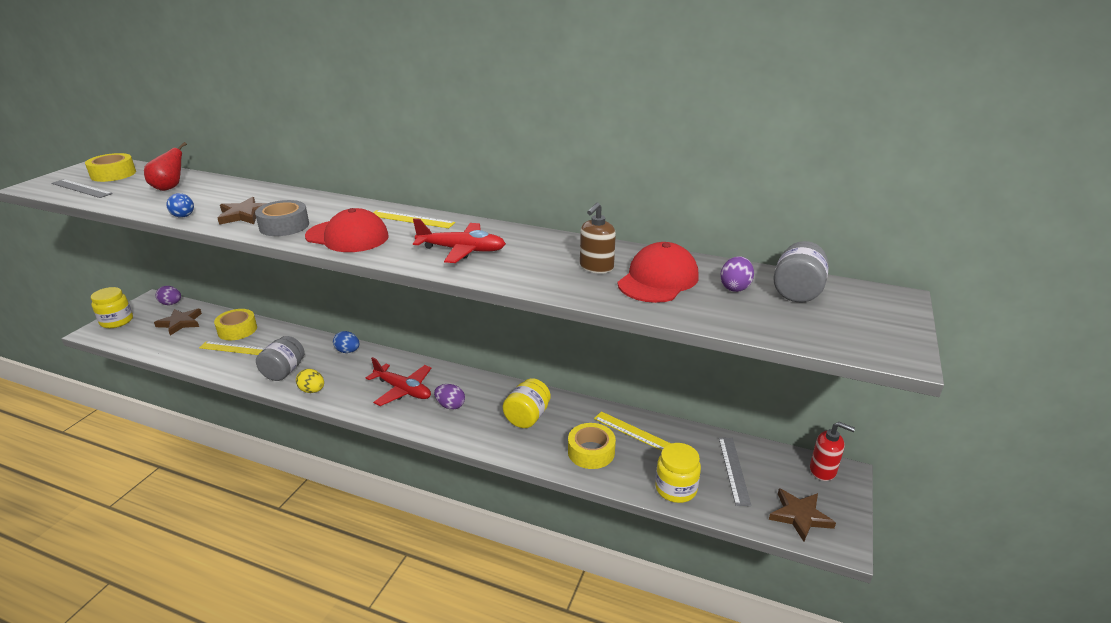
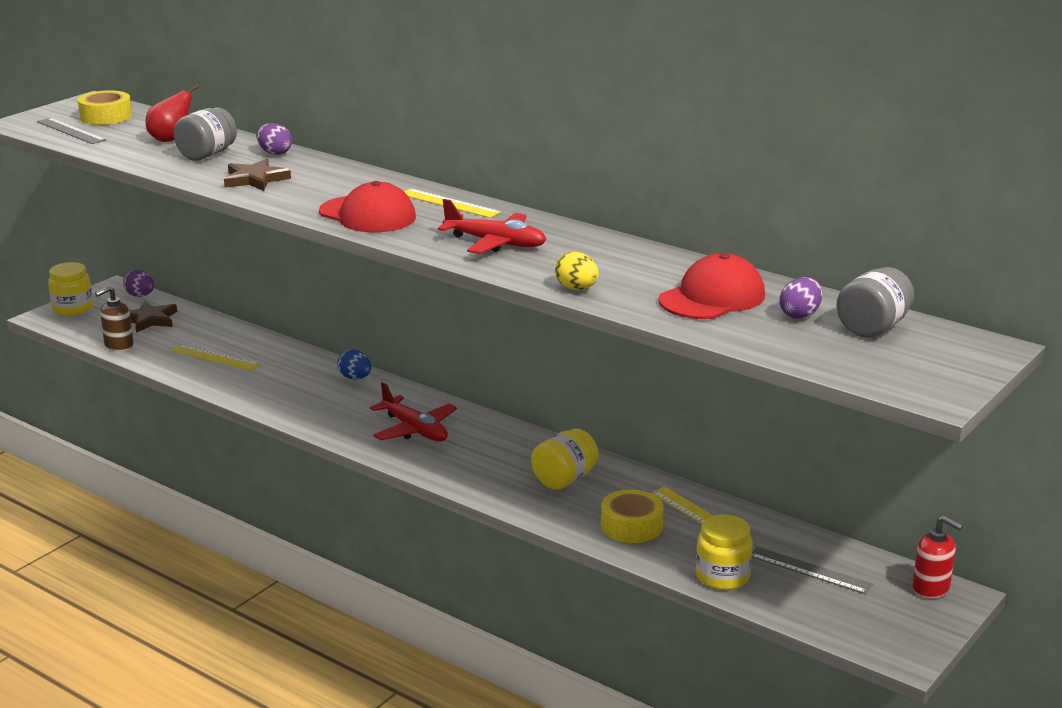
camera: 15 degrees right, 5 degrees down
(183, 216) = (185, 174): blue ball -> none
(237, 330) = (220, 336): yellow tape -> none
(284, 226) = (297, 196): grey tape -> none
(284, 371) = (270, 390): grey jar -> grey jar (207, 155)
(312, 390) = (302, 415): yellow egg -> yellow egg (576, 288)
(450, 406) = (470, 454): purple egg -> purple egg (274, 153)
(596, 267) = (646, 277): brown soap dispenser -> brown soap dispenser (118, 346)
(734, 470) = (809, 570): grey ruler -> grey ruler turned 75 degrees counterclockwise
(800, 516) = (868, 625): brown star -> none

